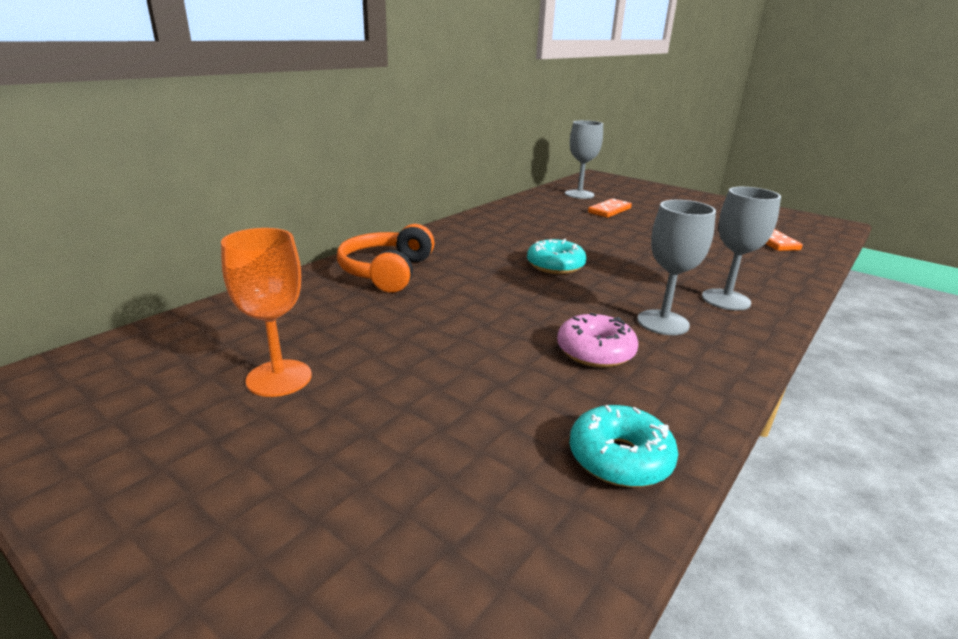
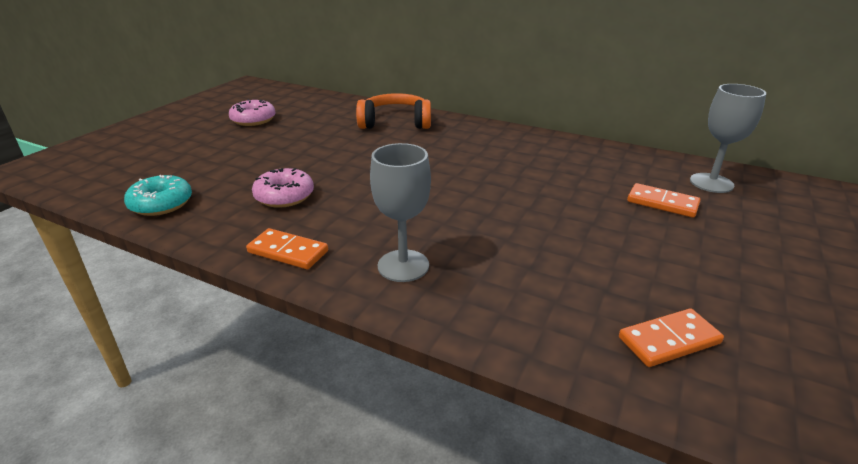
camera: 80 degrees right, 5 degrees up
(279, 378) = (253, 120): orange goblet -> pink donut
(555, 266) = (444, 177): turquoise donut -> none
(663, 322) = (338, 225): grey goblet -> none
(722, 351) = (288, 251): none -> orange domino

